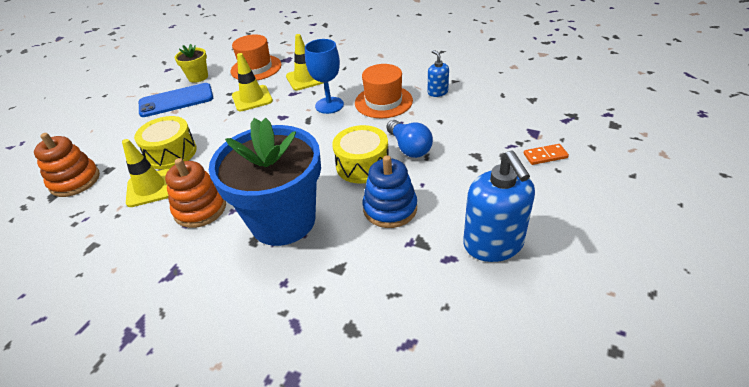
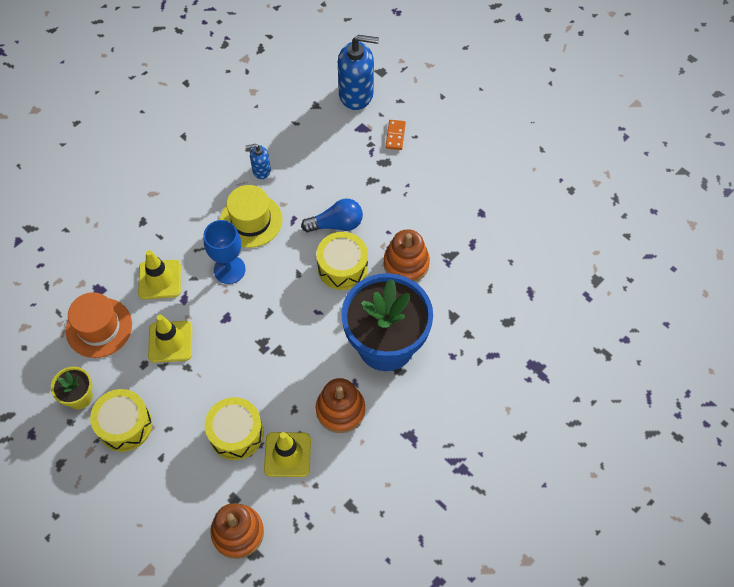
camera: 75 degrees left, 20 degrees up
(176, 100) = (125, 425): blue phone -> yellow drum
(383, 102) = (251, 220): orange hat -> yellow hat
(390, 208) = (406, 263): blue stacking toy -> orange stacking toy
(493, 244) = (470, 212): blue soap dispenser -> blue soap dispenser (356, 94)

